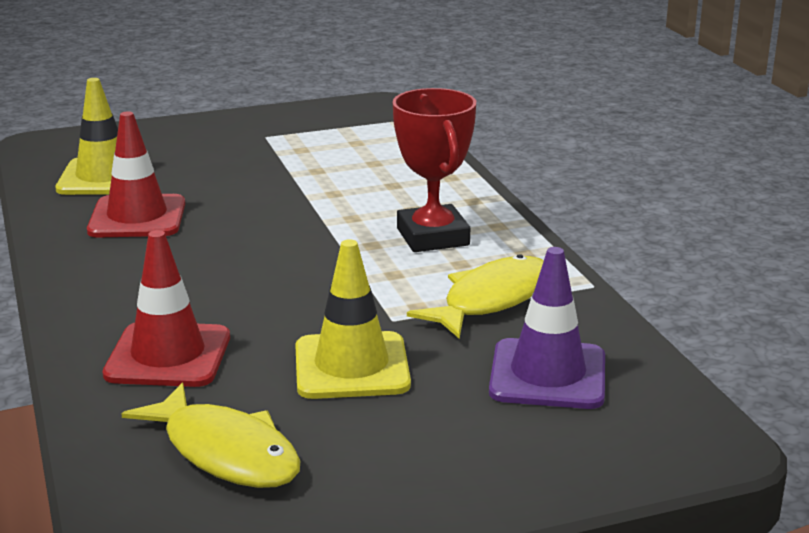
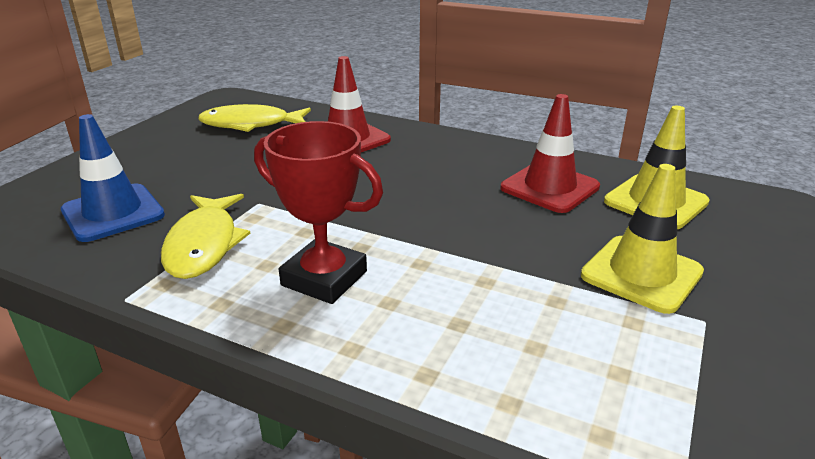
camera: 135 degrees right, 5 degrees up
(351, 366) = (244, 171): yellow traffic cone -> yellow traffic cone (641, 274)
(548, 375) = (113, 213): purple traffic cone -> blue traffic cone

